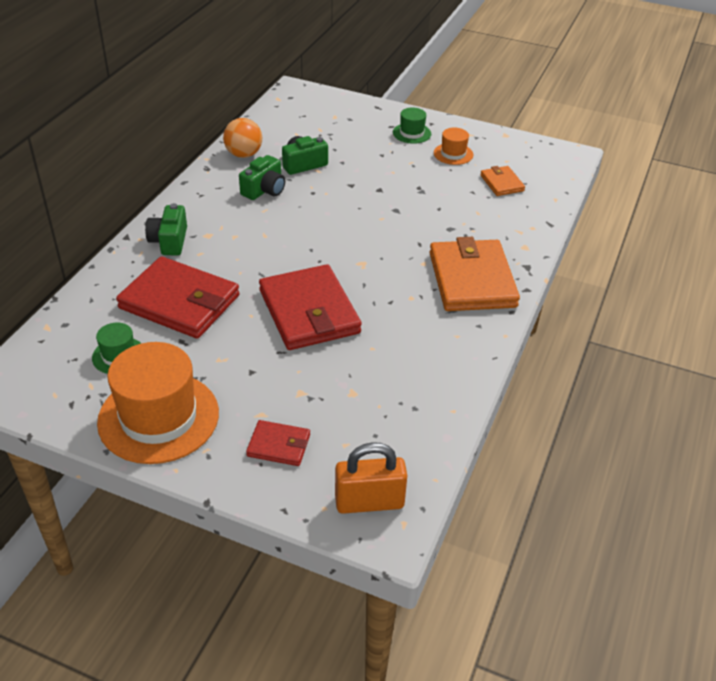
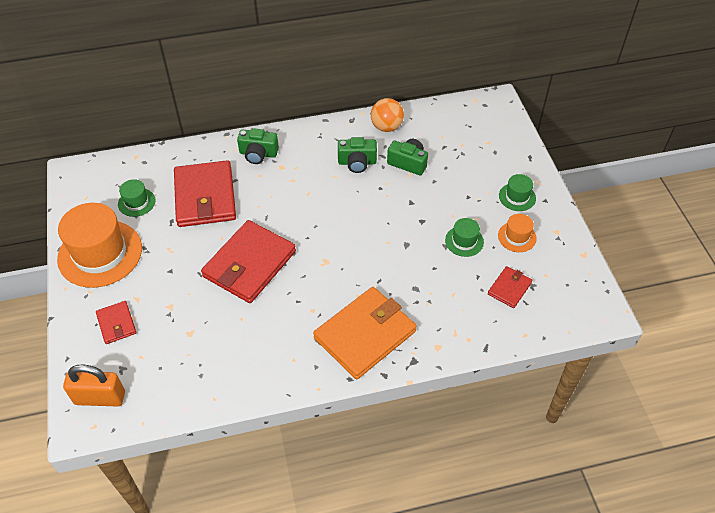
camera: 55 degrees right, 10 degrees up
(169, 241) = (258, 154): green camera -> green camera turned 135 degrees counterclockwise
(369, 502) = (100, 398): orange padlock -> orange padlock turned 45 degrees counterclockwise
(428, 180) = (464, 241): none -> green hat
(501, 183) = (509, 288): orange wallet -> red wallet

